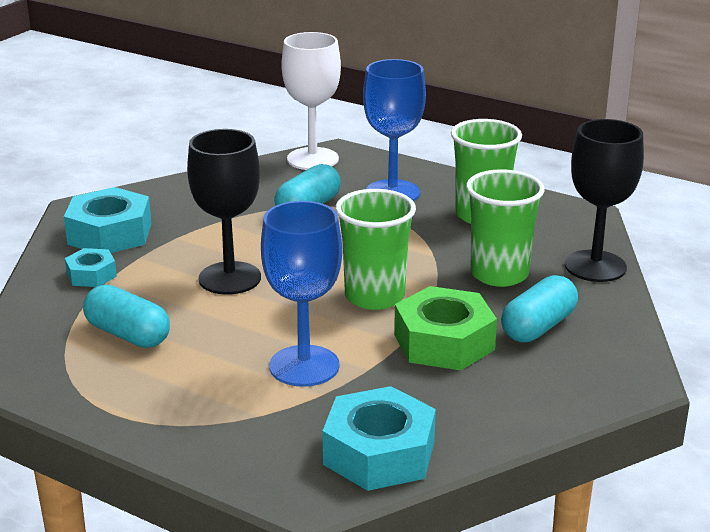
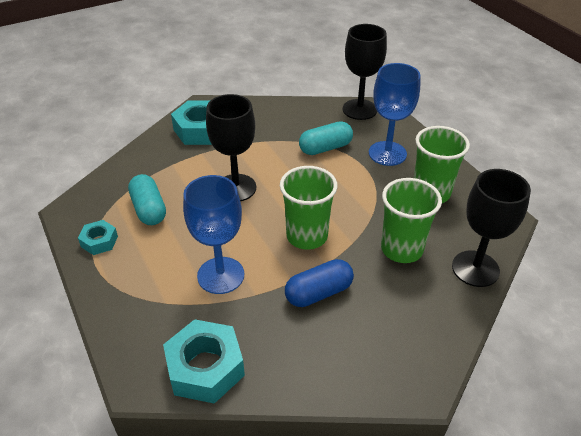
camera: 30 degrees right, 15 degrees up
(91, 275) = (167, 157): turquoise nut -> turquoise nut (99, 241)
(312, 159) = (359, 109): white goblet -> black goblet
(444, 342) = (318, 293): green nut -> blue capsule
(538, 327) = (391, 307): turquoise capsule -> none

